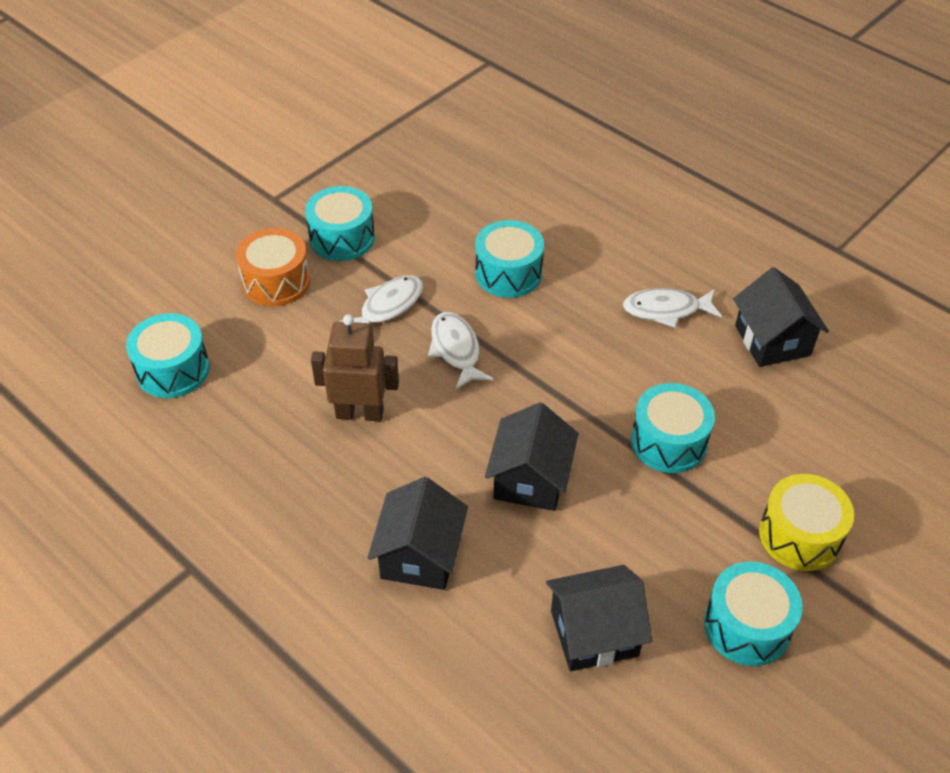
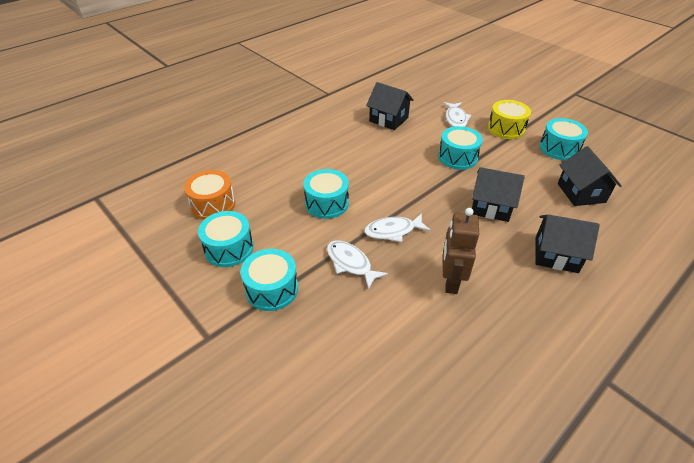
camera: 85 degrees left, 5 degrees down
(173, 370) = (413, 410): turquoise drum -> turquoise drum (229, 248)
(276, 282) = (314, 333): orange drum -> orange drum (213, 205)
(666, 310) = (365, 148): white fish -> white fish (455, 119)
(772, 340) = (388, 119): black house -> black house turned 45 degrees clockwise

